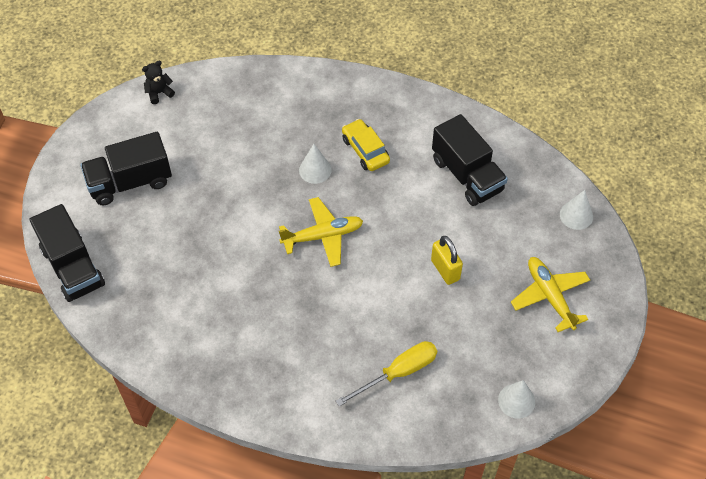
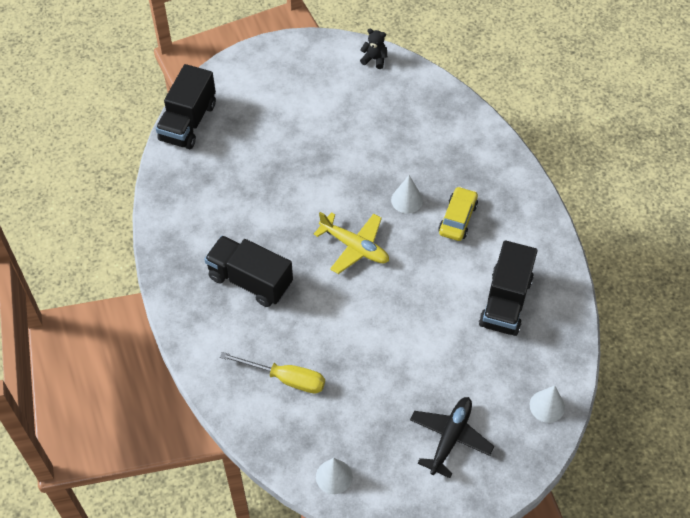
camera: 50 degrees right, 0 degrees up
(130, 182) = (284, 101): black truck -> black truck (250, 280)
(445, 270) = (403, 347): yellow padlock -> none
(550, 296) = (450, 438): yellow plane -> black plane

